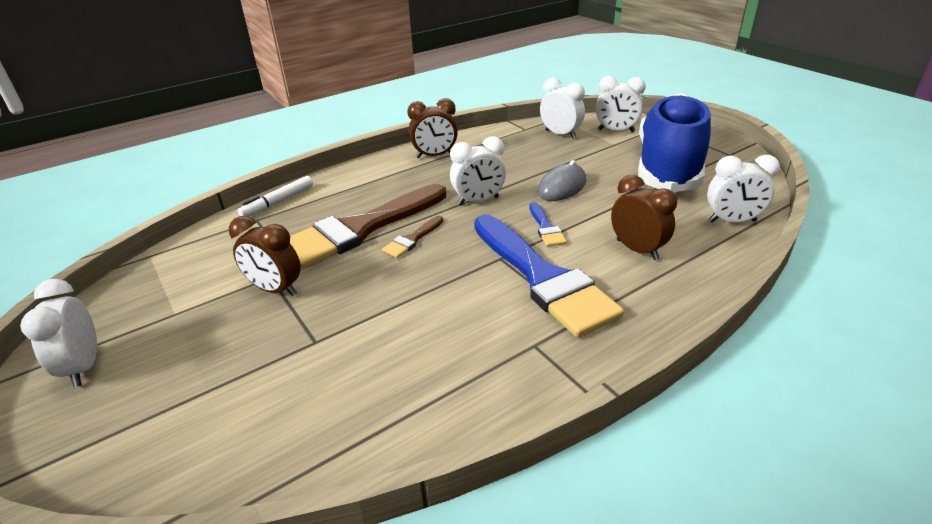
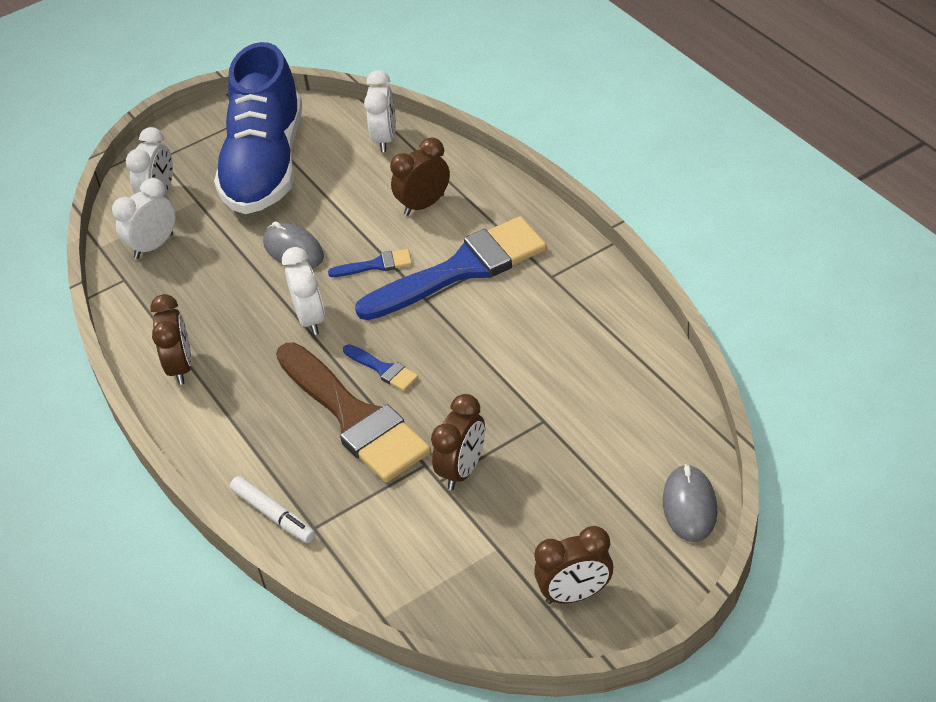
camera: 85 degrees left, 10 degrees up
(84, 366) = (575, 594): white clock -> brown clock
(129, 471) = (689, 506): none -> grey mouse
(412, 239) = (383, 369): brown brush -> blue brush
(668, 166) = (265, 165): blue shoe -> blue shoe turned 105 degrees counterclockwise

